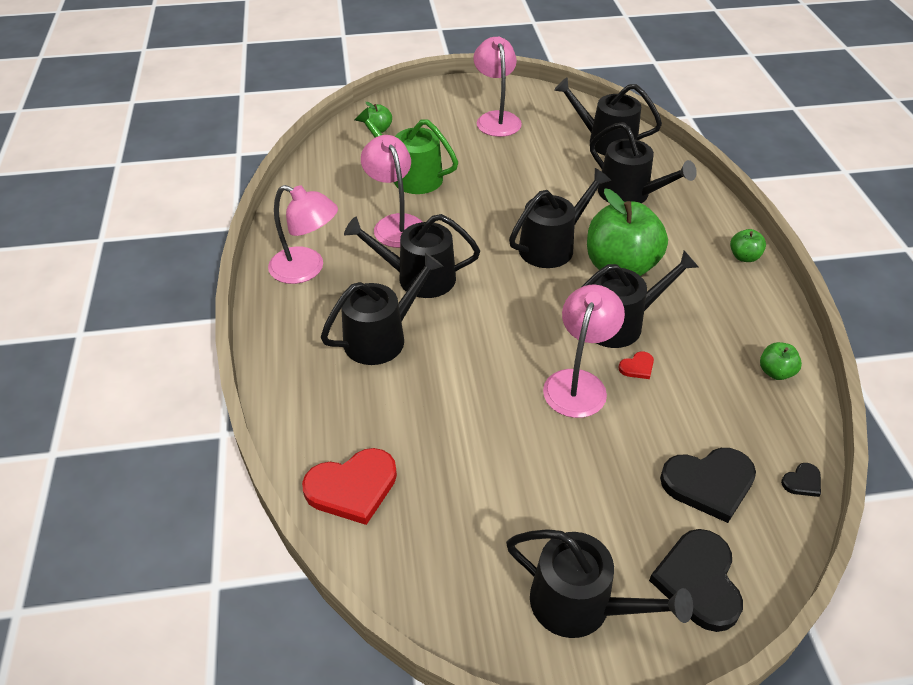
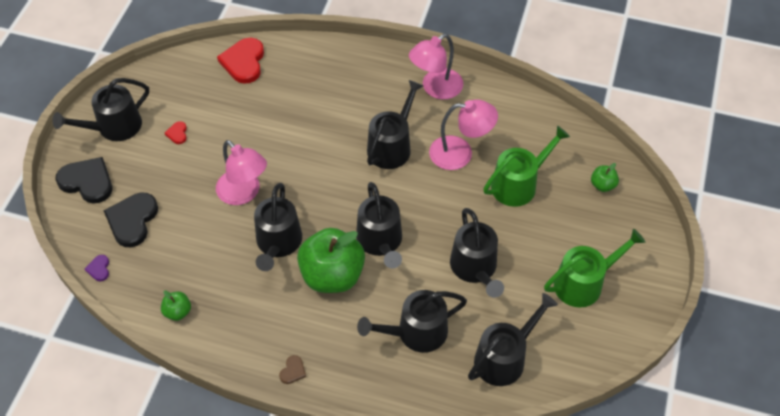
camera: 115 degrees right, 10 degrees up
(381, 338) = (346, 108): black watering can -> black watering can (475, 268)
(496, 119) = (583, 283): pink lamp -> green watering can
(637, 367) = (235, 232): red heart -> red heart (177, 133)
(744, 257) = (293, 371): green apple -> brown heart
(802, 482) = (99, 269): black heart -> purple heart

